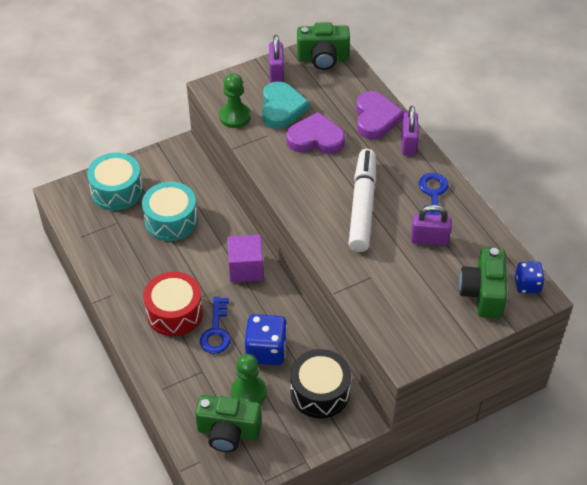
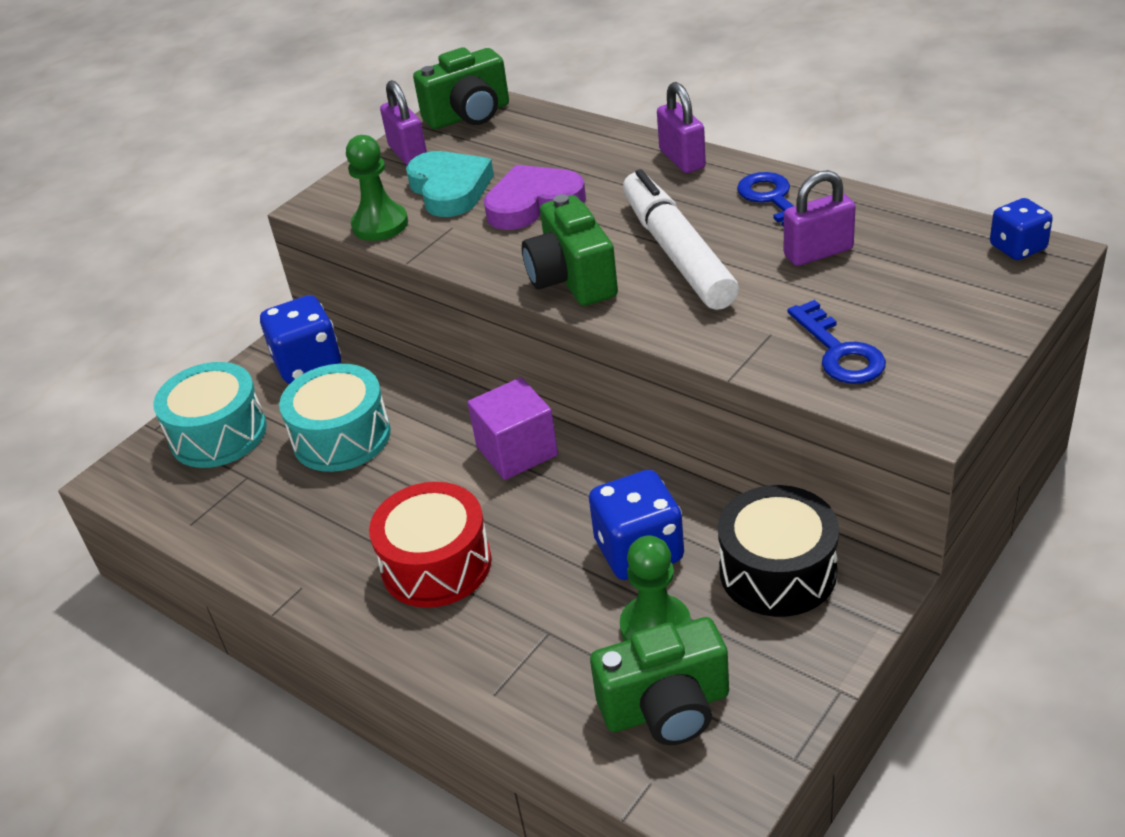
camera: 20 degrees left, 10 degrees down
(178, 168) = (308, 364): none -> blue dice
(216, 331) = (530, 560): blue key -> blue key (839, 351)
(375, 118) = (607, 150): purple heart -> none
(483, 293) = (964, 284): green camera -> green camera (572, 279)

